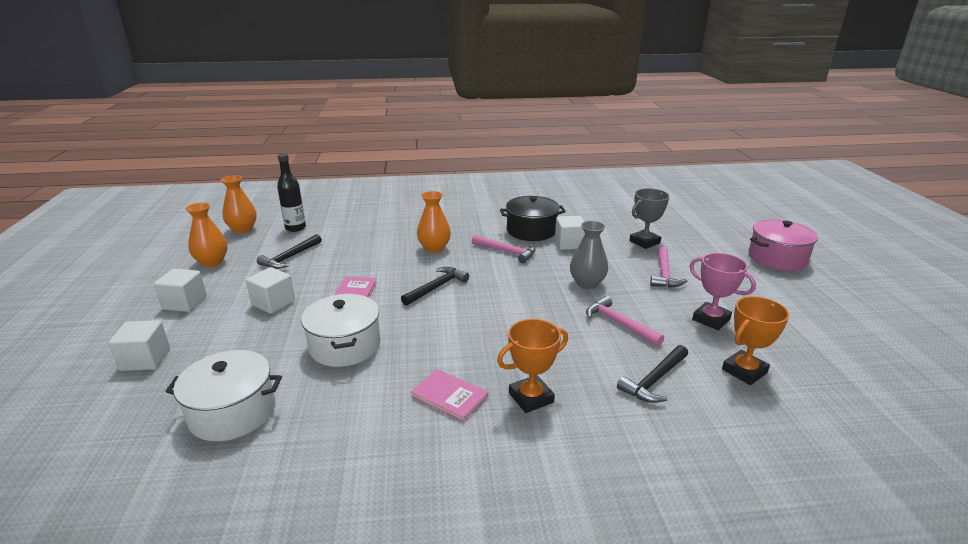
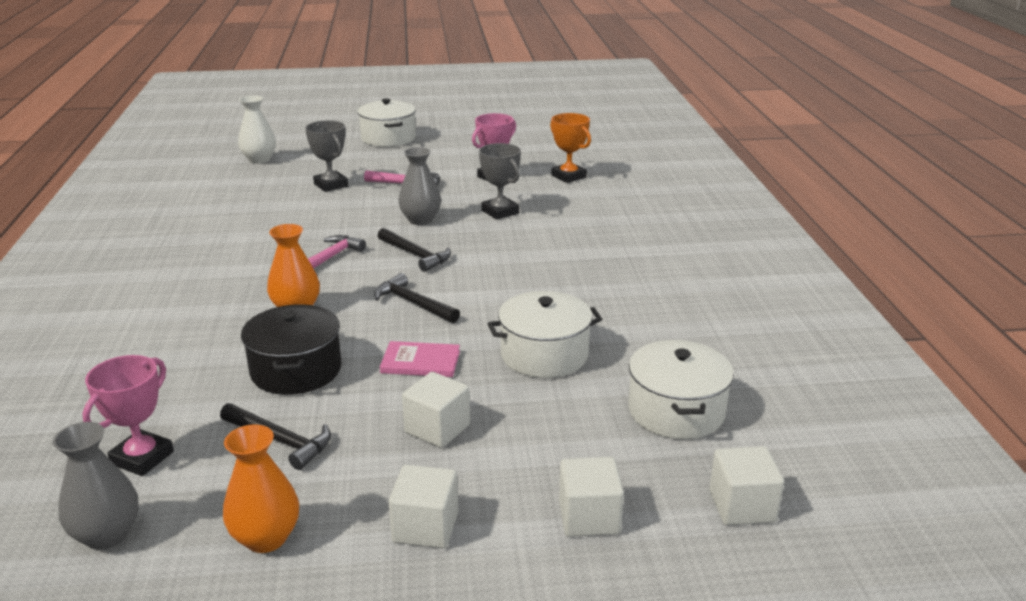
camera: 90 degrees left, 0 degrees up
(243, 229) = (107, 535): orange vase -> grey vase
(295, 228) = (142, 458): black bottle -> pink trophy
(449, 396) = (623, 290): pink book -> none
(531, 231) = (269, 243): black pot -> black pot (296, 370)
(531, 398) = (617, 254): orange trophy -> none
(569, 244) = (319, 223): white cube -> white cube (742, 506)
(619, 323) = (500, 212): pink hammer -> grey trophy
(654, 380) = (585, 207): black hammer -> black hammer (415, 255)
(682, 212) = (259, 159): none -> white vase
(777, 258) = (388, 138): pink pot -> white pot

